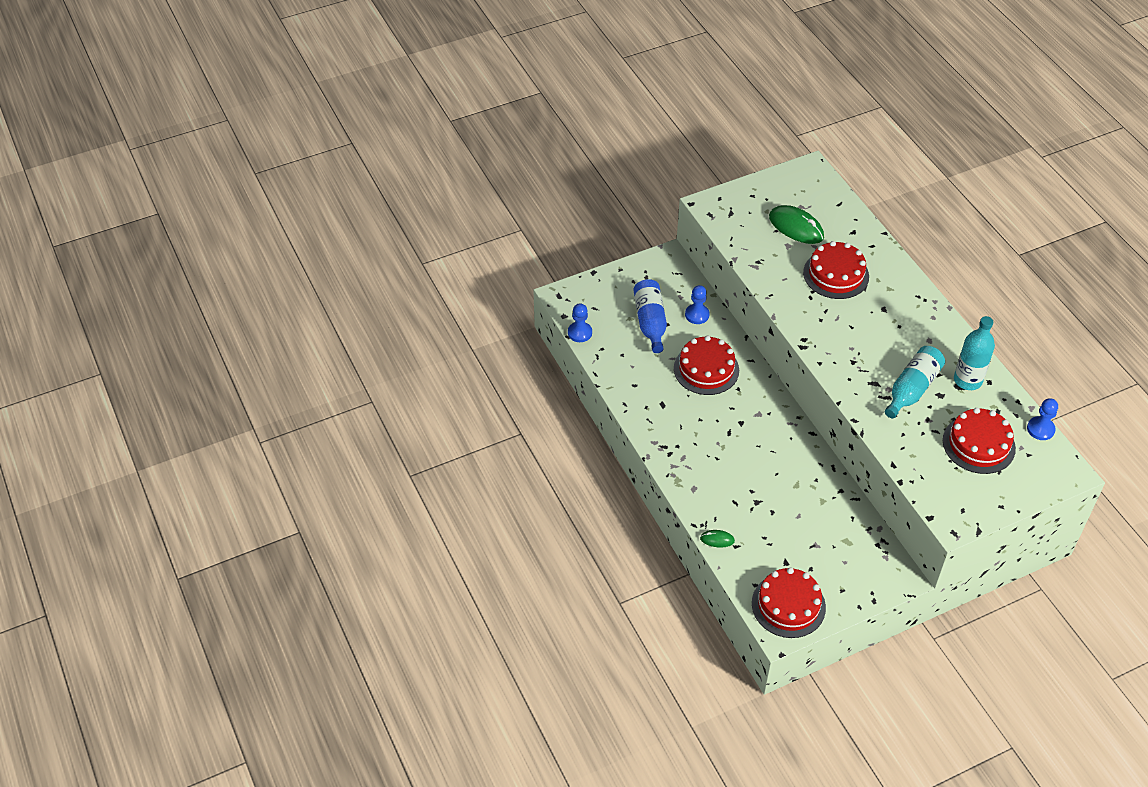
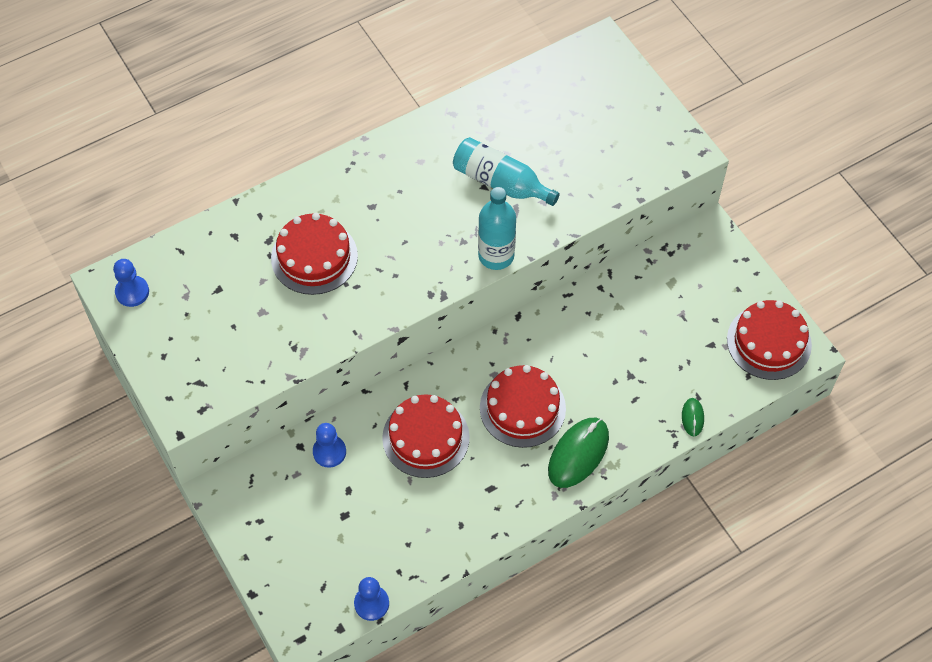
camera: 95 degrees left, 10 degrees up
(650, 322) = (346, 511): blue bottle -> none
(796, 227) = (227, 302): green mouse -> green mouse (578, 454)
(967, 380) = (480, 127): turquoise bottle -> turquoise bottle (496, 256)
(978, 444) = (575, 122): red cake -> red cake (522, 408)
(1040, 429) = (545, 64): blue pawn -> blue pawn (132, 292)

